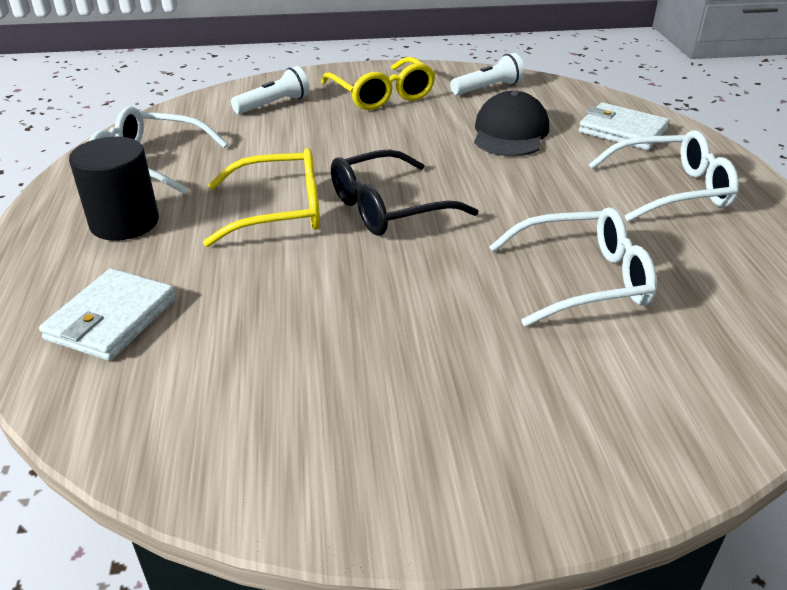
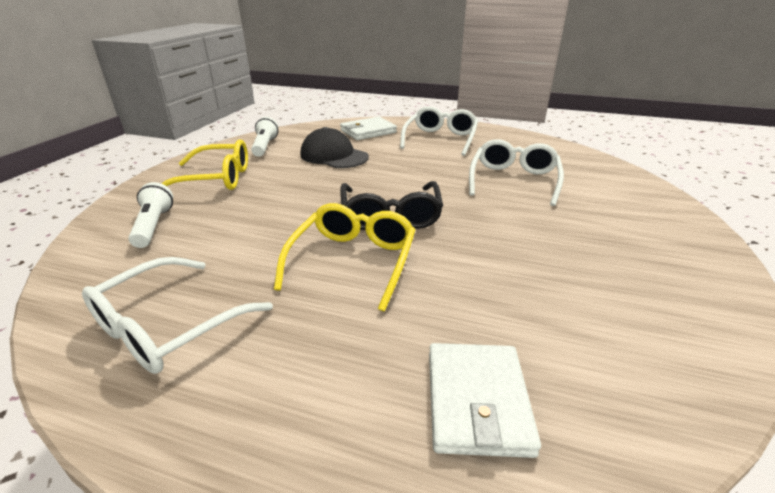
camera: 65 degrees left, 5 degrees down
(112, 319) = (477, 401): white wallet -> white wallet turned 45 degrees clockwise
(124, 222) = (287, 365): black cylinder -> none

